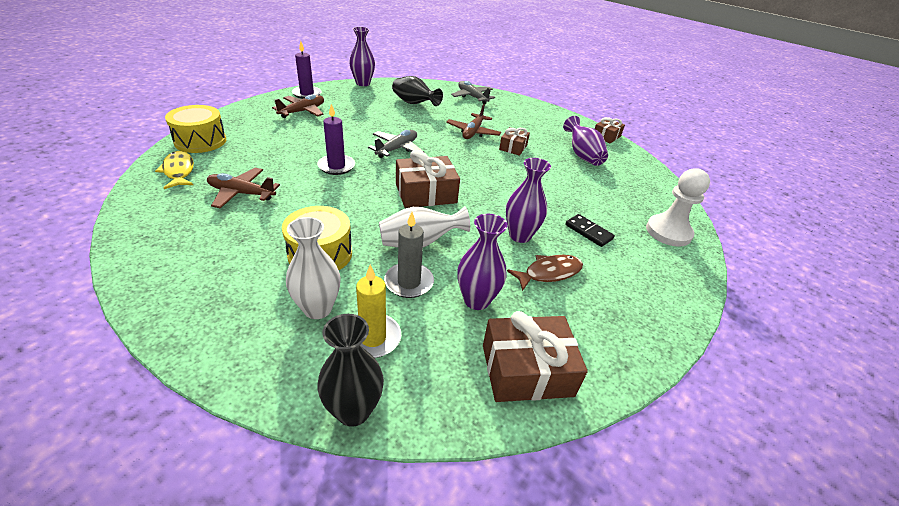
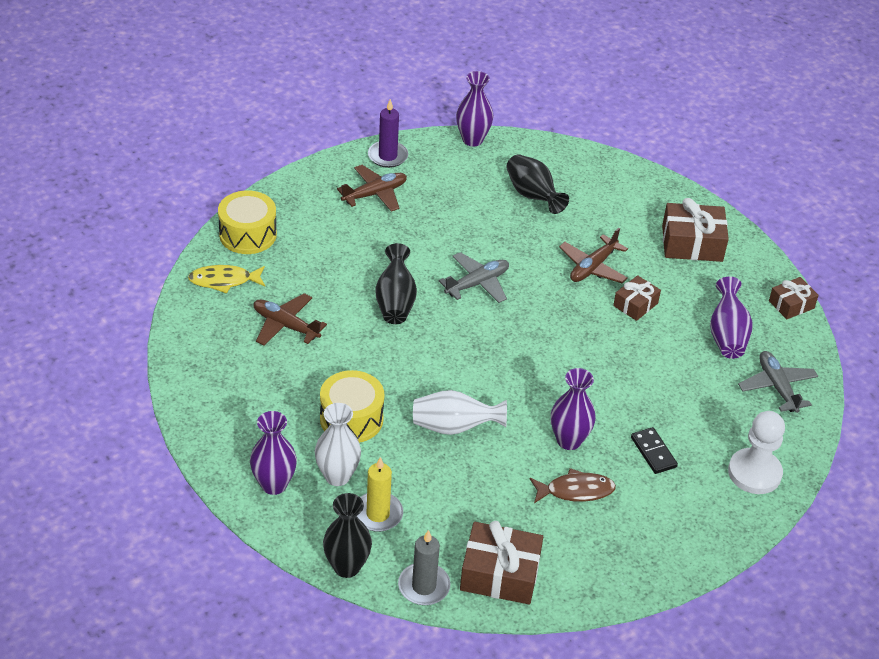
camera: 20 degrees right, 5 degrees up
(179, 171) = (224, 281): yellow fish -> yellow fish turned 90 degrees counterclockwise
(336, 166) = (395, 302): purple candle -> black vase
(409, 282) = (427, 469): grey candle -> grey candle (424, 586)
(425, 193) = (486, 361): brown gift -> brown gift (692, 243)
(472, 97) = (628, 191): grey plane -> grey plane (777, 387)
(476, 300) = (485, 502): purple vase -> purple vase (274, 484)

